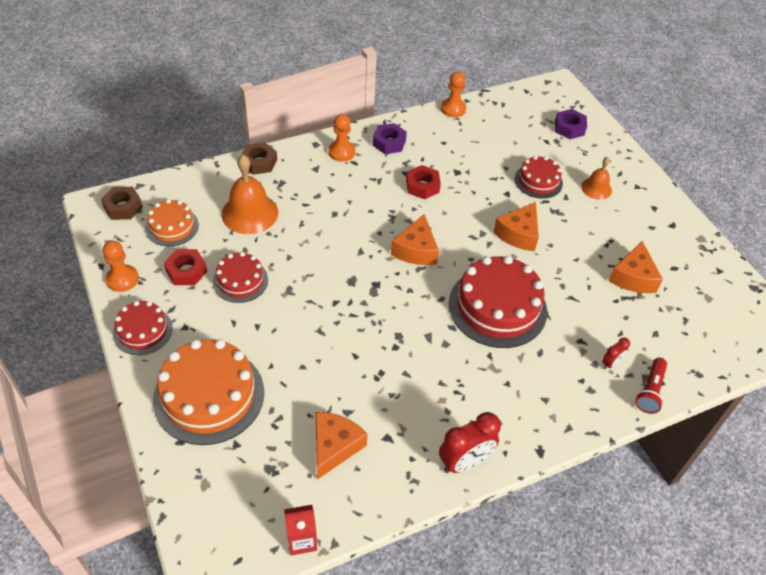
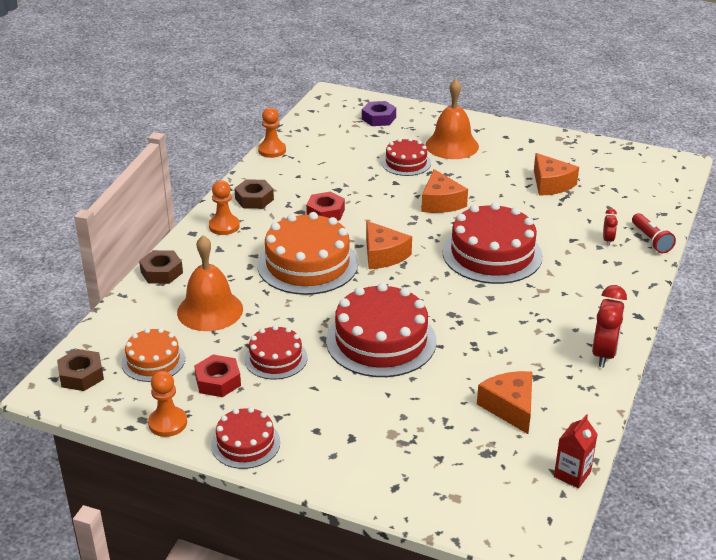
camera: 40 degrees left, 15 degrees down
(209, 395) = (370, 444): orange cake -> orange cake (307, 264)
(322, 320) = (381, 341): none -> red cake
(389, 143) = (254, 199): purple nut -> brown nut
(596, 188) = (452, 145): orange bell -> orange bell, size x1.74

